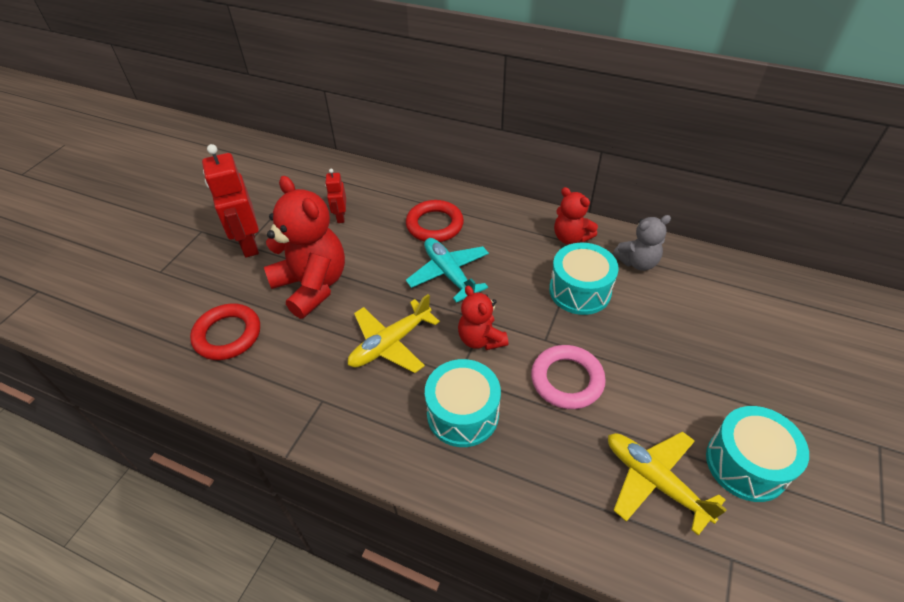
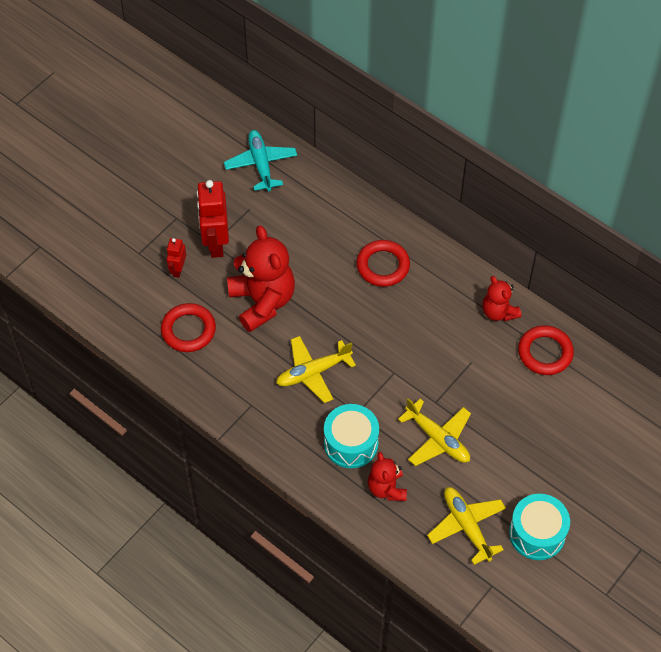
camera: 15 degrees right, 10 degrees up
(340, 216) = (301, 234): red robot -> red robot (178, 269)
(448, 274) = (379, 320): turquoise plane -> turquoise plane (261, 164)
(481, 339) = (385, 388): red teddy bear -> red teddy bear (386, 488)
(567, 380) = (438, 439): pink ring -> yellow plane
(580, 291) = (482, 366): turquoise drum -> none
(637, 262) = (545, 353): grey teddy bear -> red ring

